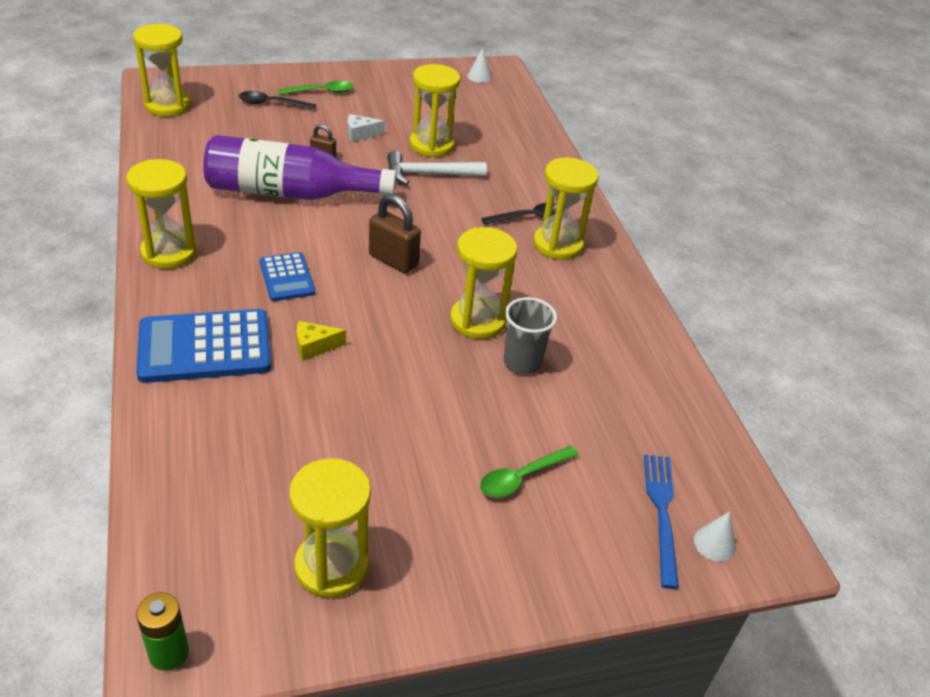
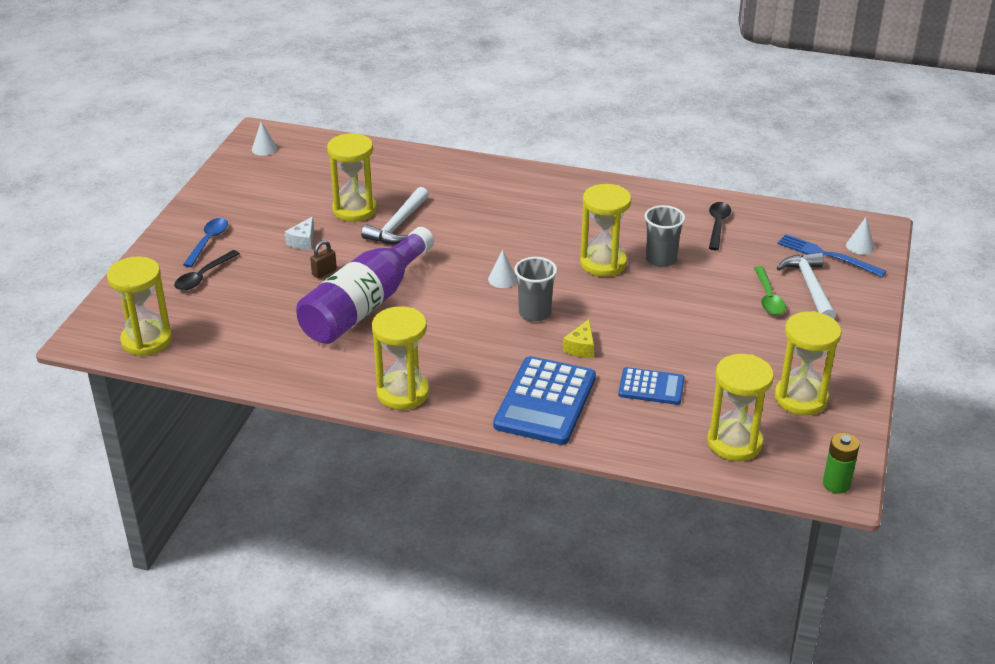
camera: 55 degrees left, 5 degrees down
(287, 277) = (485, 338): blue calculator -> blue calculator (651, 387)
(321, 92) = (208, 242): green spoon -> blue spoon
(351, 297) = (534, 313): none -> grey cup
(393, 260) = (502, 279): brown padlock -> white cone
(529, 217) = (496, 197): black spoon -> black spoon (717, 225)
(558, 245) = (540, 197): yellow hourglass -> yellow hourglass (734, 443)
(577, 513) = (810, 287): none -> white hammer

